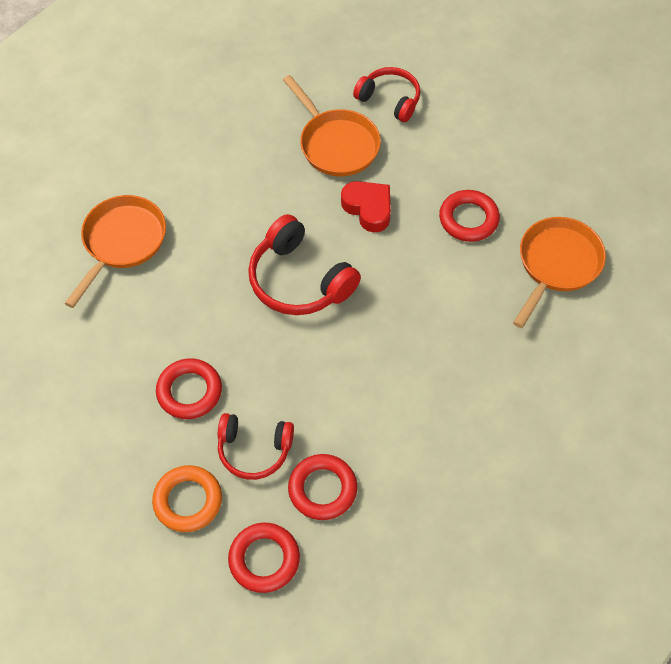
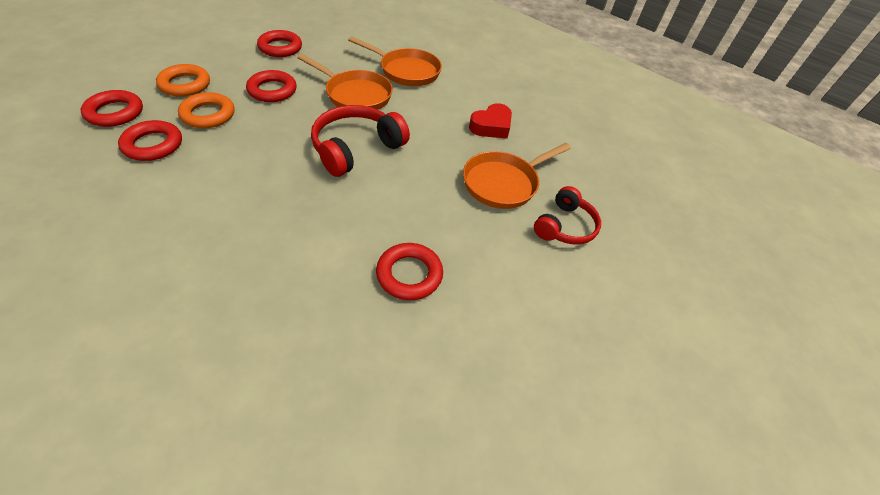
camera: 85 degrees right, 10 degrees down
(72, 408) = (280, 48): none -> red ring
(254, 450) = (208, 115): red headphones -> orange ring
(368, 208) = (428, 197): red heart -> red heart (491, 126)
(557, 265) = (332, 356): orange pan -> orange pan (355, 95)

